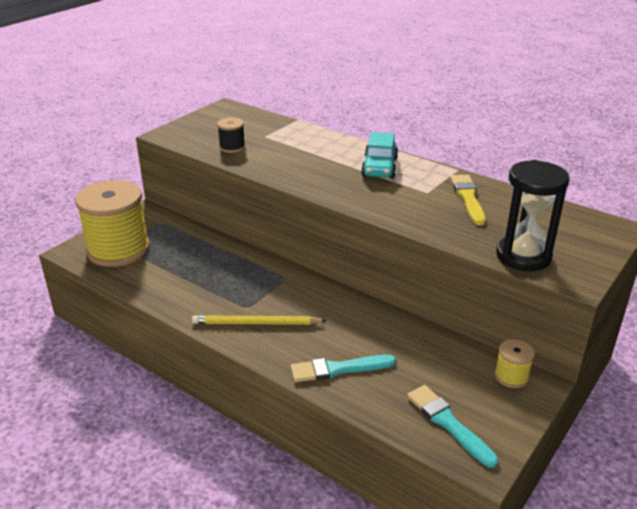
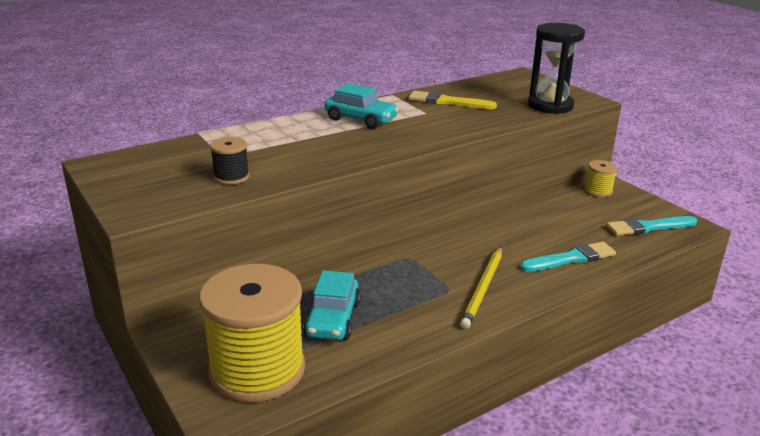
camera: 70 degrees left, 5 degrees down
(182, 263) = (333, 319): none -> turquoise car
(338, 369) = (571, 258): turquoise brush -> turquoise brush turned 120 degrees counterclockwise

